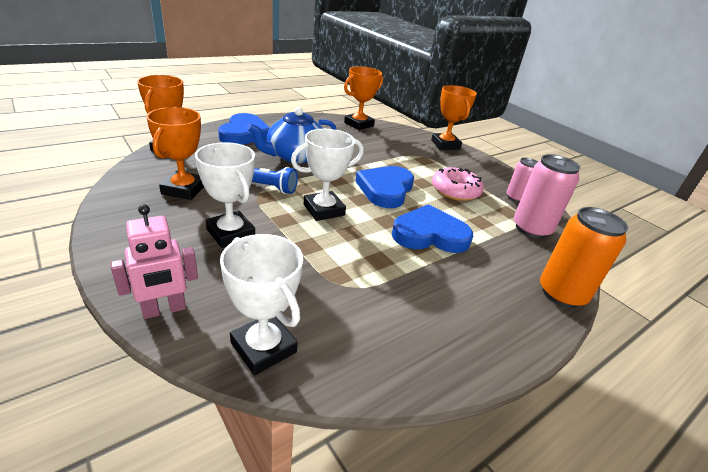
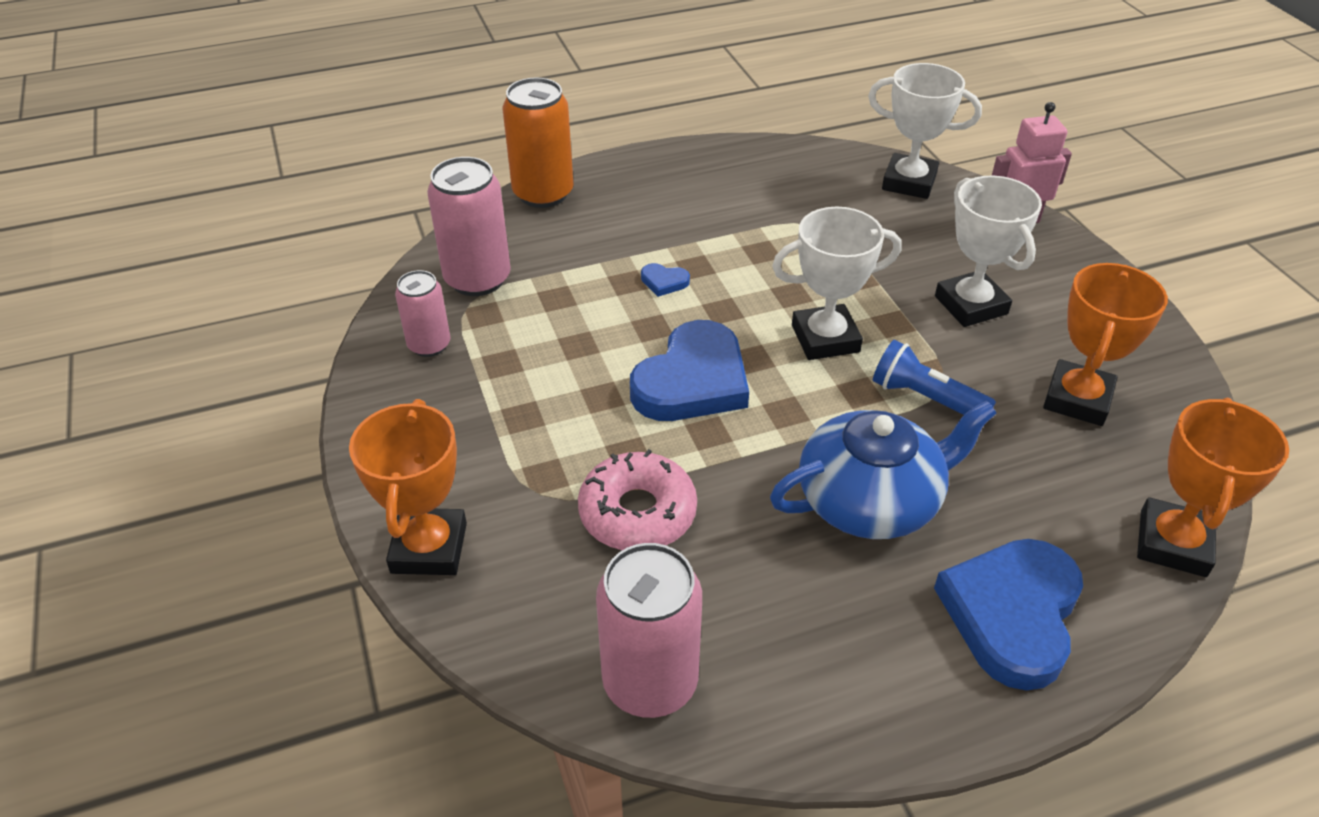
camera: 160 degrees left, 10 degrees up
(263, 347) = (909, 182): white trophy -> white trophy turned 45 degrees counterclockwise
(359, 124) = (650, 682): orange trophy -> pink can
(429, 234) = (664, 282): blue heart -> blue heart, size x0.40
(455, 190) = (544, 370): pink donut -> pink donut (637, 513)

